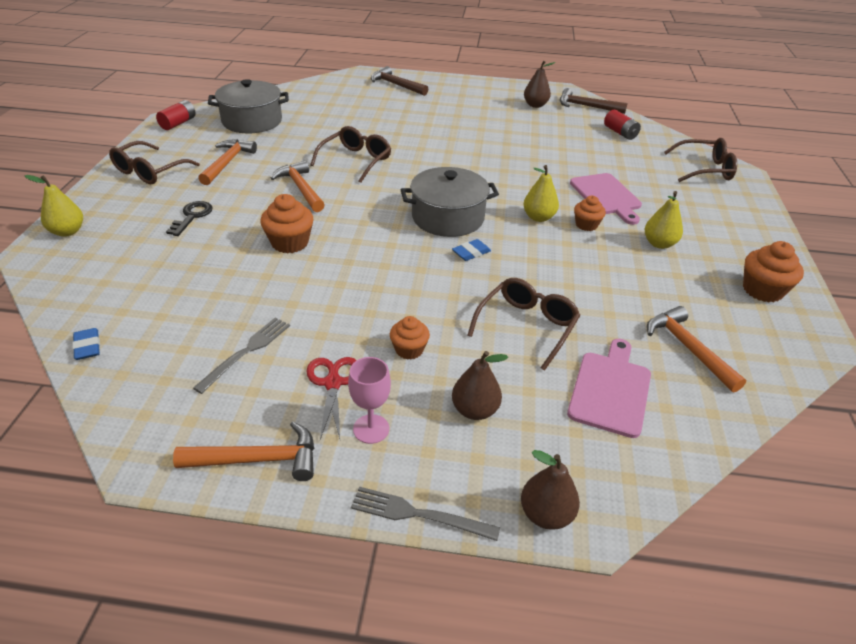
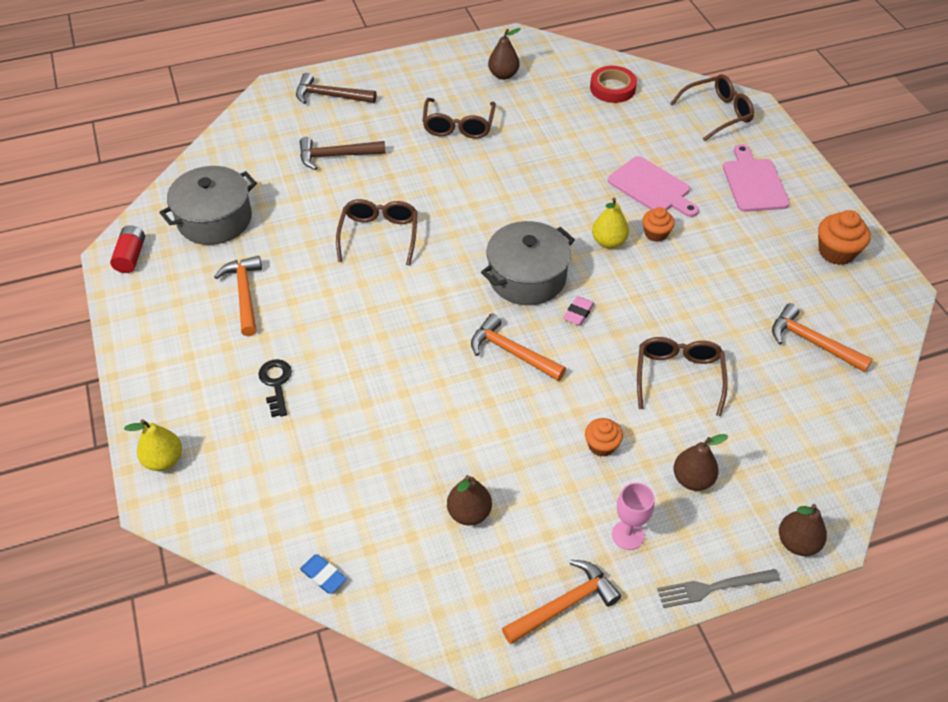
camera: 25 degrees left, 10 degrees up
(150, 171) = (170, 342): brown glasses -> brown glasses (458, 125)
(246, 352) = (469, 513): grey fork -> brown pear
(290, 243) = (403, 374): orange cupcake -> none
(300, 188) = (354, 298): orange hammer -> orange hammer (512, 352)
(333, 383) = (565, 508): red scissors -> none
(471, 253) = (578, 313): blue eraser -> pink eraser
(586, 106) = (556, 58): brown hammer -> brown hammer (336, 156)
(610, 390) = (778, 411): pink cutting board -> pink cutting board (754, 182)
(620, 133) = (612, 88): red battery -> red tape
(659, 244) = (729, 231): yellow pear -> none

